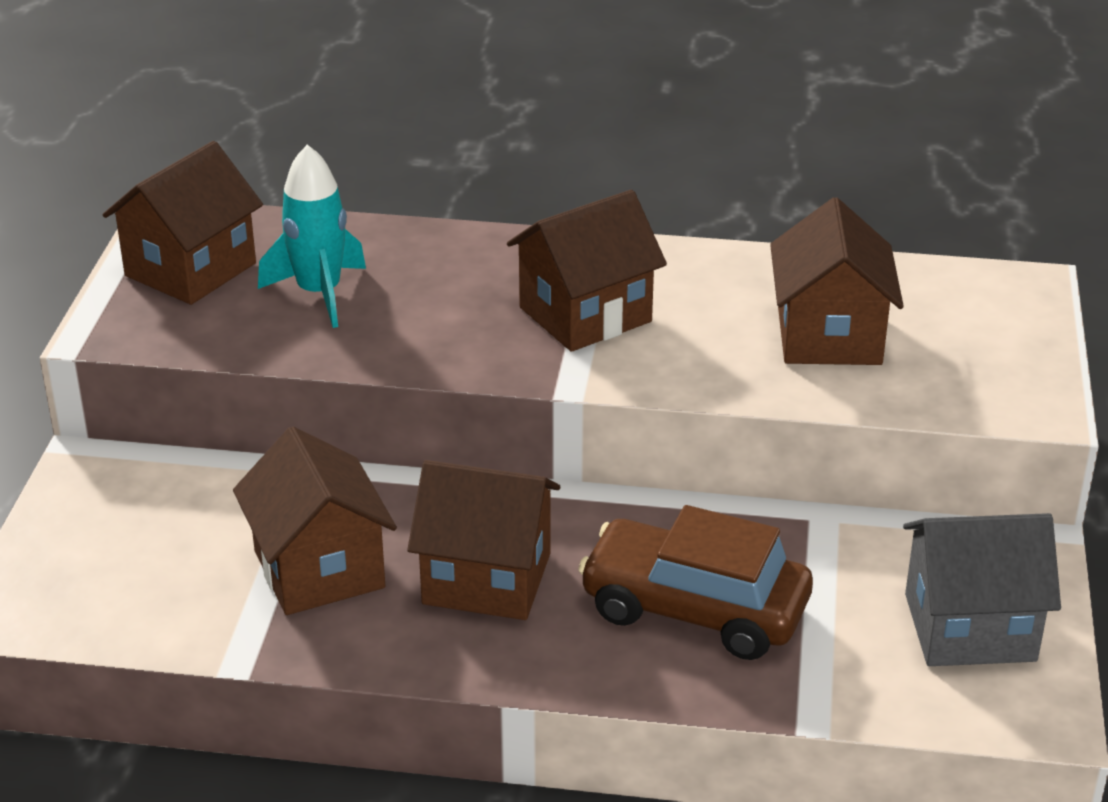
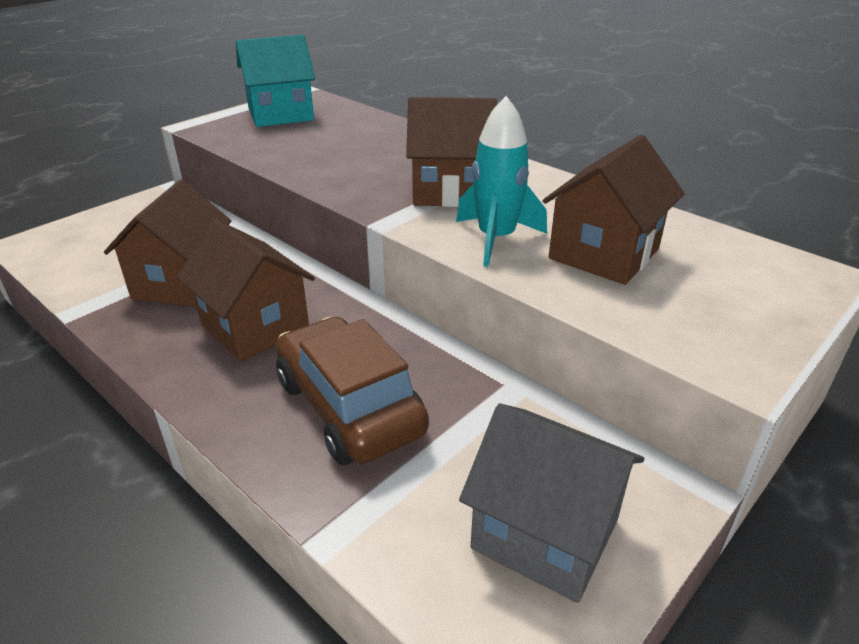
camera: 35 degrees right, 0 degrees up
(190, 269) = (280, 114): brown house -> turquoise house
(319, 294) = (322, 140): turquoise rocket -> turquoise rocket (496, 239)

